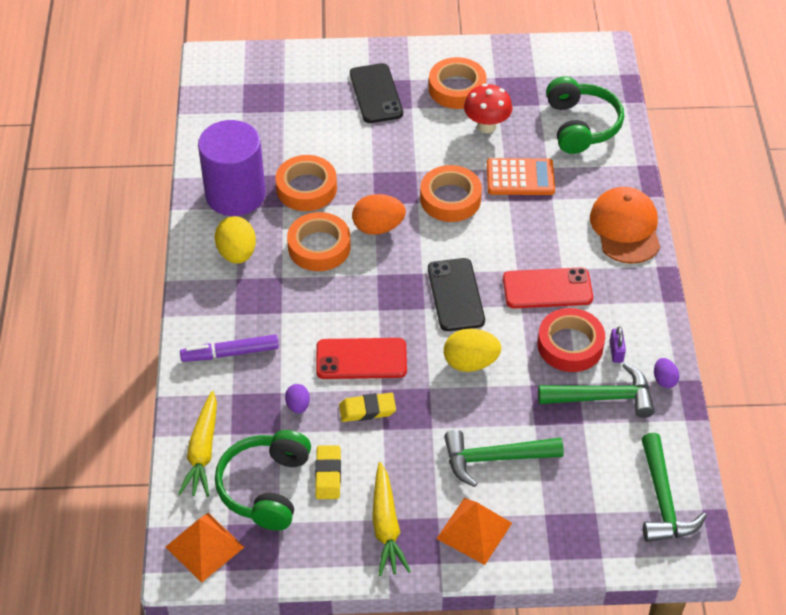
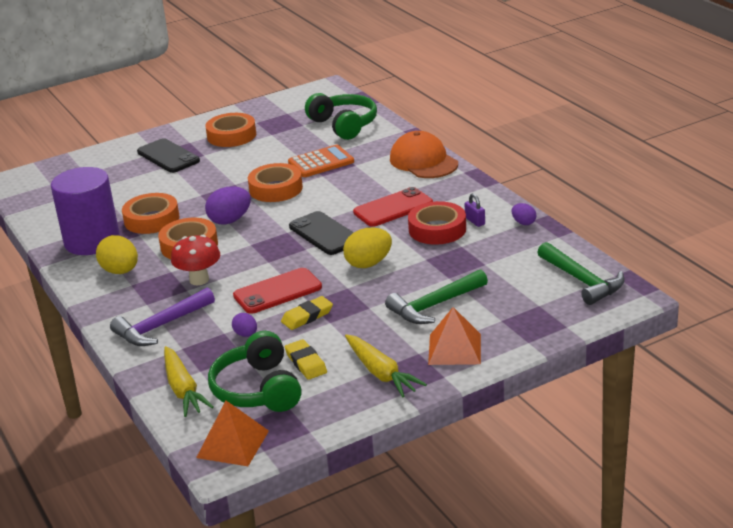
camera: 25 degrees left, 20 degrees down
(230, 353) = (161, 326): purple marker -> purple hammer
(378, 227) = (230, 220): orange egg -> purple egg
(486, 126) = (271, 146): red mushroom -> red mushroom (199, 280)
(603, 397) = (487, 246): green hammer -> none

